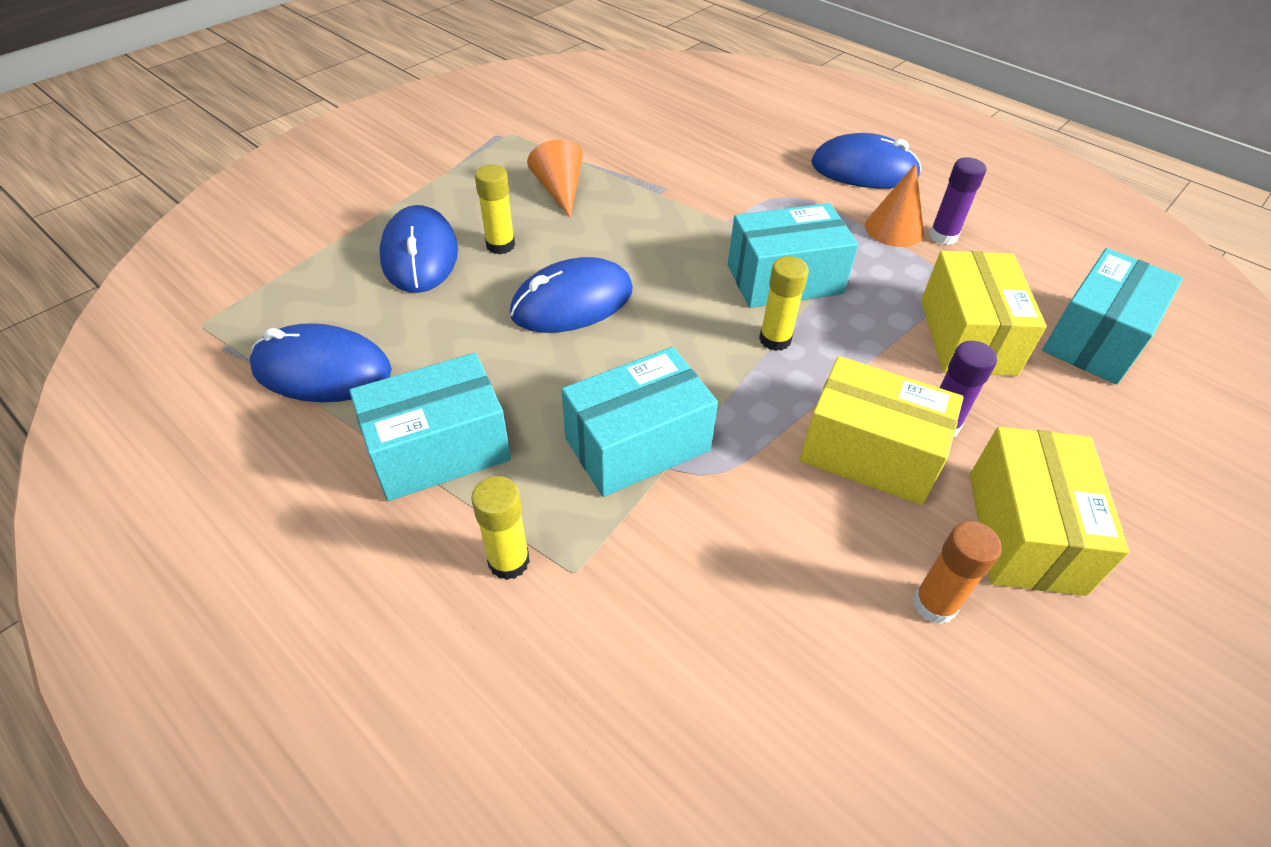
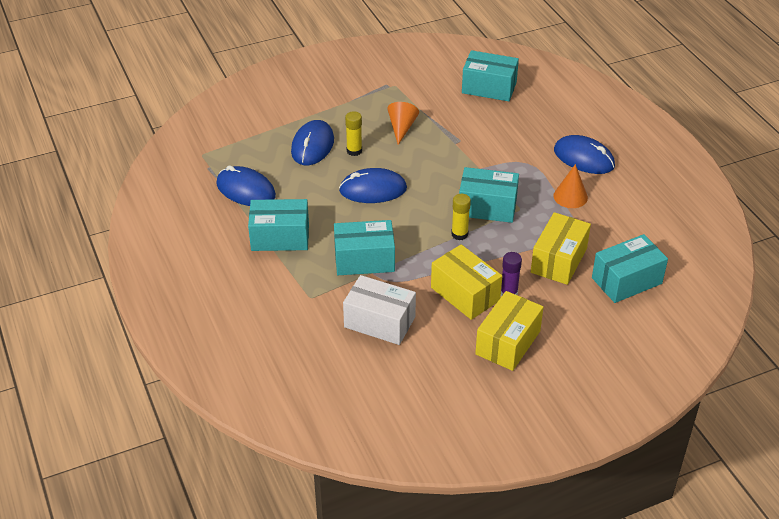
camera: 25 degrees right, 5 degrees down
(509, 561) = (287, 286): yellow glue stick -> none
(655, 108) = (489, 88): none -> turquoise box
(754, 579) = (379, 322): none -> white box
(934, 604) = (445, 353): orange glue stick -> none
(943, 236) = (595, 208): purple glue stick -> none

